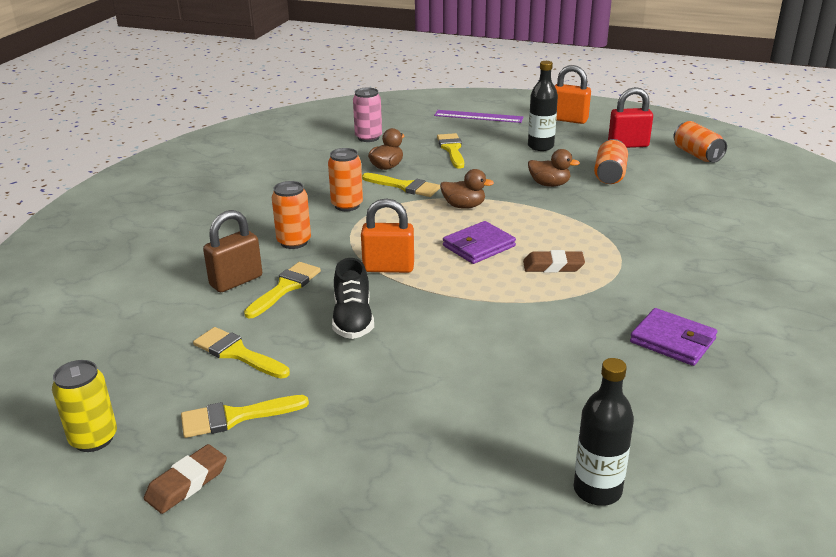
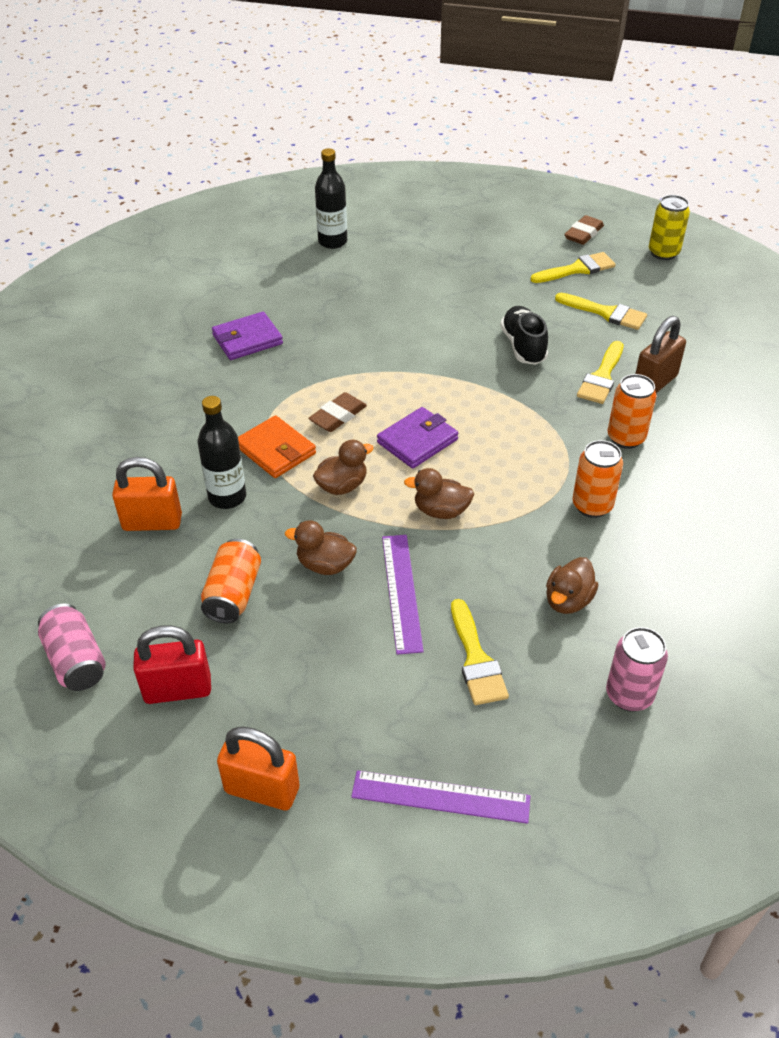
camera: 175 degrees right, 15 degrees up
(388, 268) = (509, 406): orange padlock -> orange padlock (152, 522)
(405, 186) = (528, 550): yellow brush -> none
(495, 172) = (402, 592): none -> purple ruler
(540, 146) = (327, 677): black bottle -> black bottle (227, 497)
(542, 221) = (342, 486): none -> brown duck
(553, 266) = (338, 416): brown eraser -> brown eraser turned 45 degrees counterclockwise
(605, 244) = (275, 450): none -> orange wallet
(672, 341) = (247, 339): purple wallet -> purple wallet turned 60 degrees counterclockwise
(697, 155) = (76, 661): orange can -> pink can

